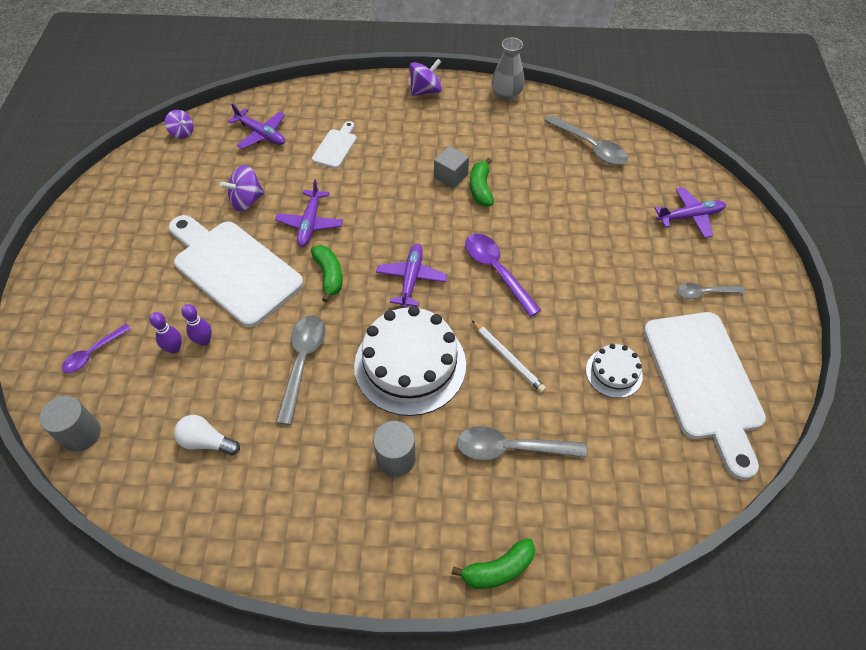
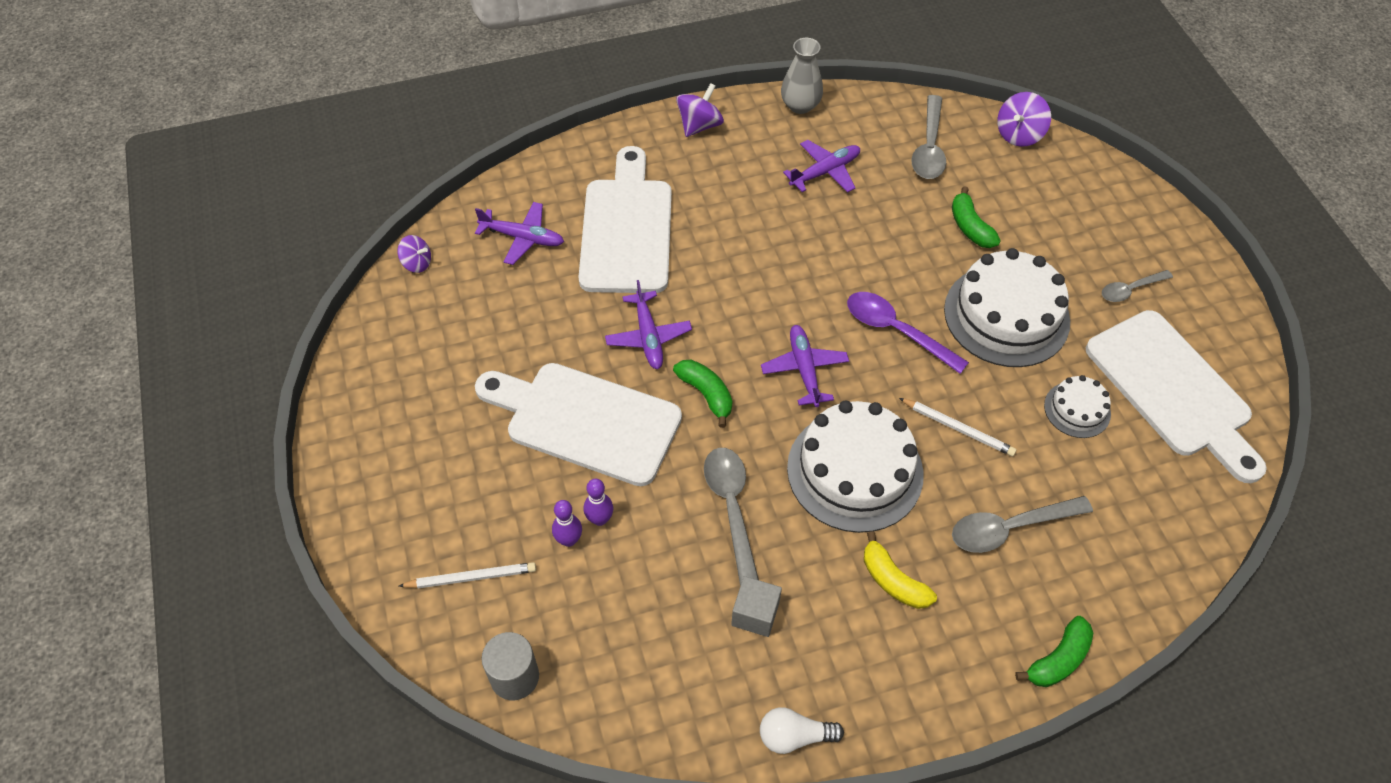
camera: 20 degrees left, 0 degrees up
(93, 353) = (471, 577): purple spoon -> white pencil
(207, 442) = (670, 635): white light bulb -> white light bulb (794, 736)
(246, 201) = (553, 330): purple spinning top -> purple spinning top (1019, 134)
(336, 146) = (626, 229): white cutting board -> white cutting board, size x2.22
(396, 458) = (893, 581): grey cylinder -> yellow banana
(450, 176) = (786, 229): grey cube -> grey cube (755, 614)
(480, 189) = (829, 235): green banana -> green banana (970, 227)
(590, 146) = (929, 147): grey spoon -> grey spoon turned 75 degrees clockwise
(590, 284) = (1006, 315): none -> white cake
(689, 216) = (1076, 204): purple plane -> purple plane (824, 172)

